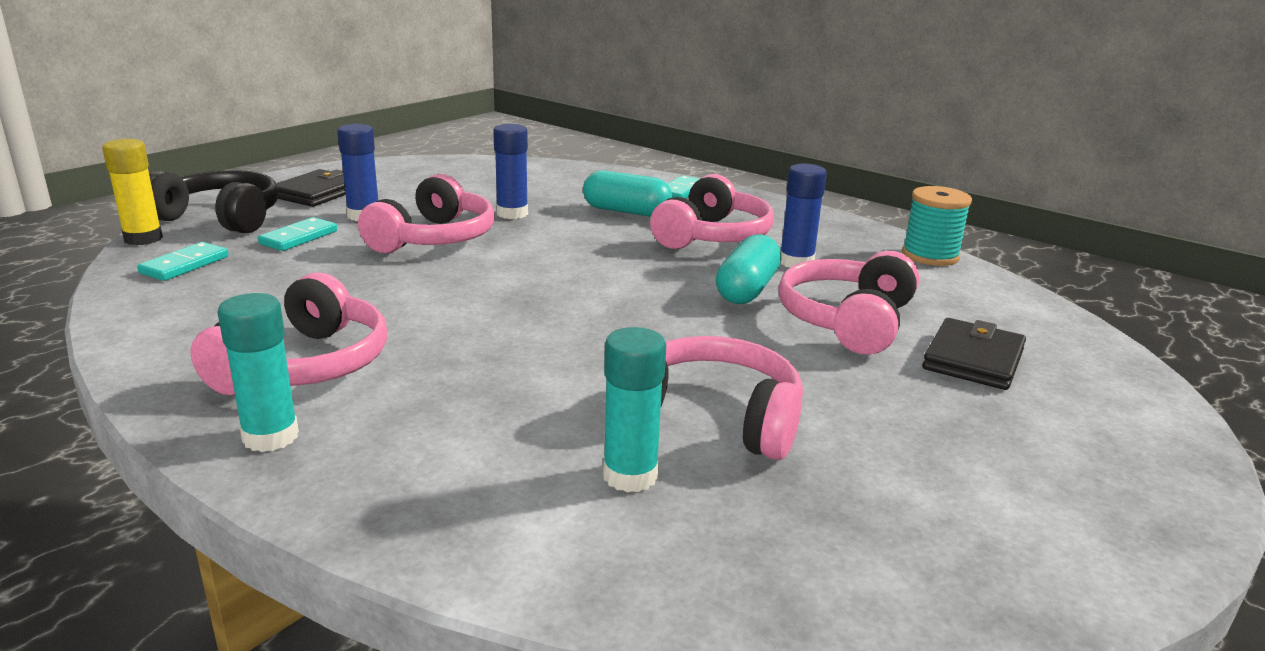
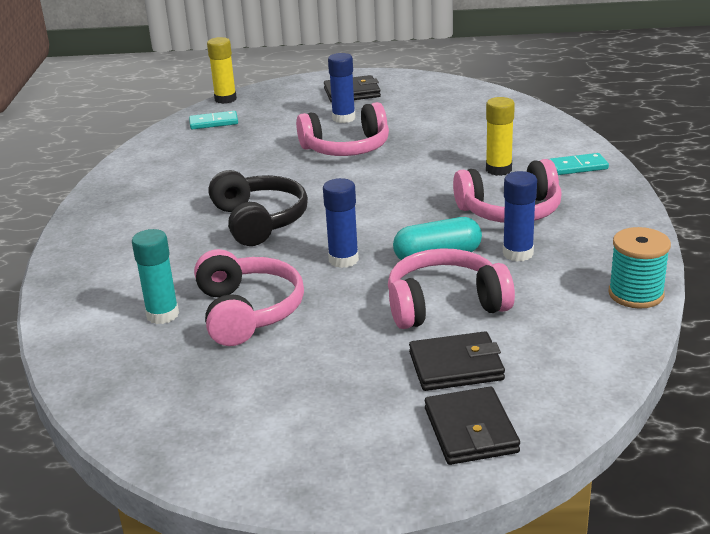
camera: 55 degrees right, 5 degrees up
(220, 218) = (277, 96): black headphones -> black headphones (258, 221)
(270, 437) = (94, 226): turquoise glue stick -> none
(299, 238) = (287, 123): turquoise domino -> none
(305, 365) = (160, 199): pink headphones -> none
(512, 214) = (424, 145): blue glue stick -> blue glue stick (343, 260)
(626, 211) = (498, 169): turquoise capsule -> yellow glue stick
(1101, 397) = (470, 430): none -> black wallet

